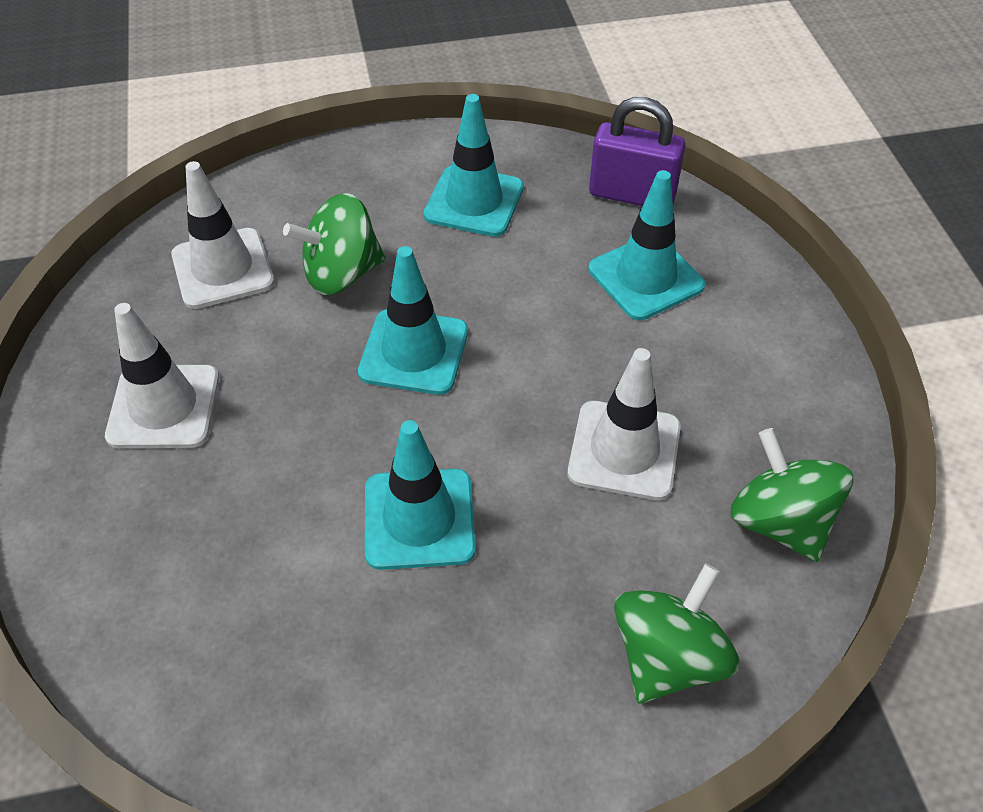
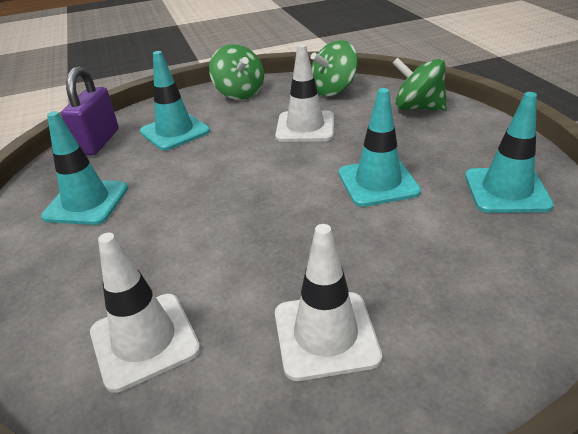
camera: 95 degrees left, 15 degrees down
(341, 273) = (159, 257): green spinning top -> green spinning top (239, 93)
(414, 352) = (243, 206): turquoise traffic cone -> turquoise traffic cone (506, 190)

